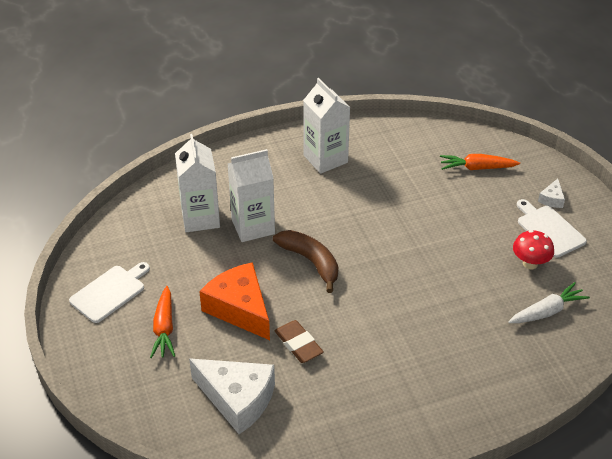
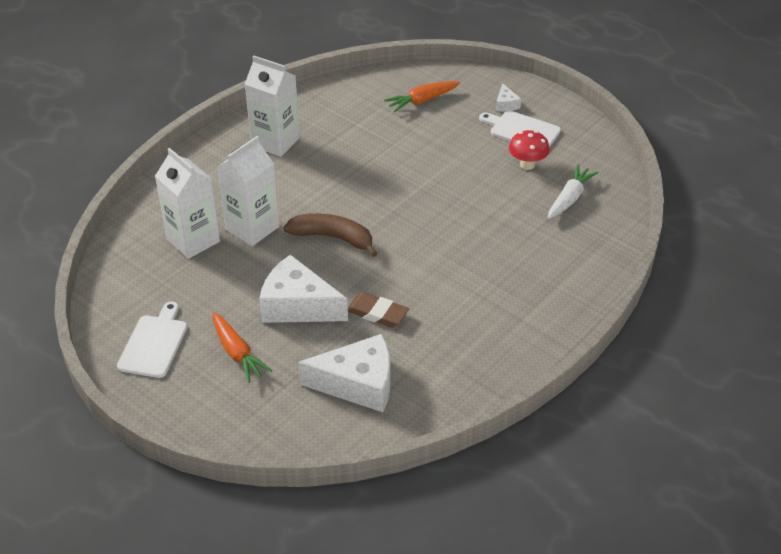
camera: 30 degrees left, 0 degrees up
(240, 309) = (297, 305): orange cheese -> white cheese

